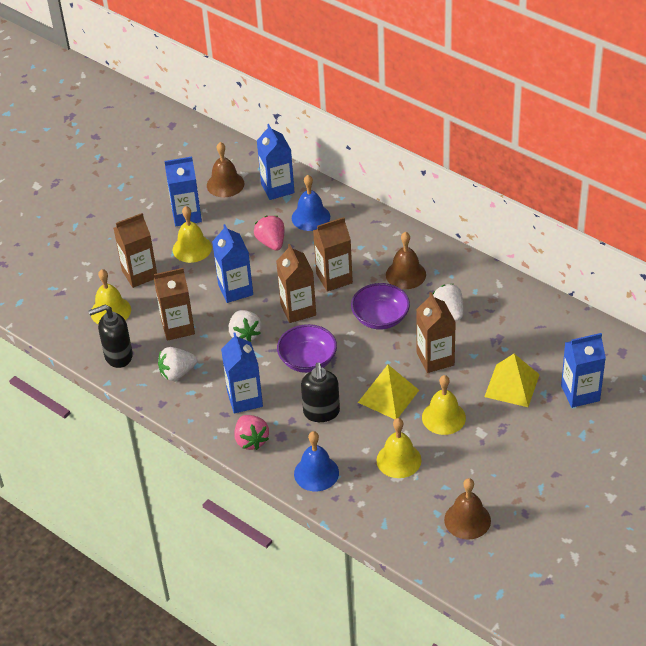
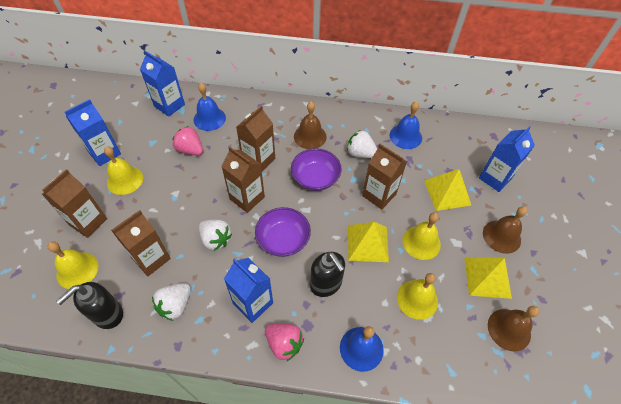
camera: 35 degrees left, 10 degrees up
(225, 184) = (124, 116): brown bell -> brown bell (501, 236)
(235, 290) = (184, 202): blue carton -> none
(485, 473) = (487, 277): none -> yellow pyramid
(514, 313) = (405, 136): none -> blue bell

